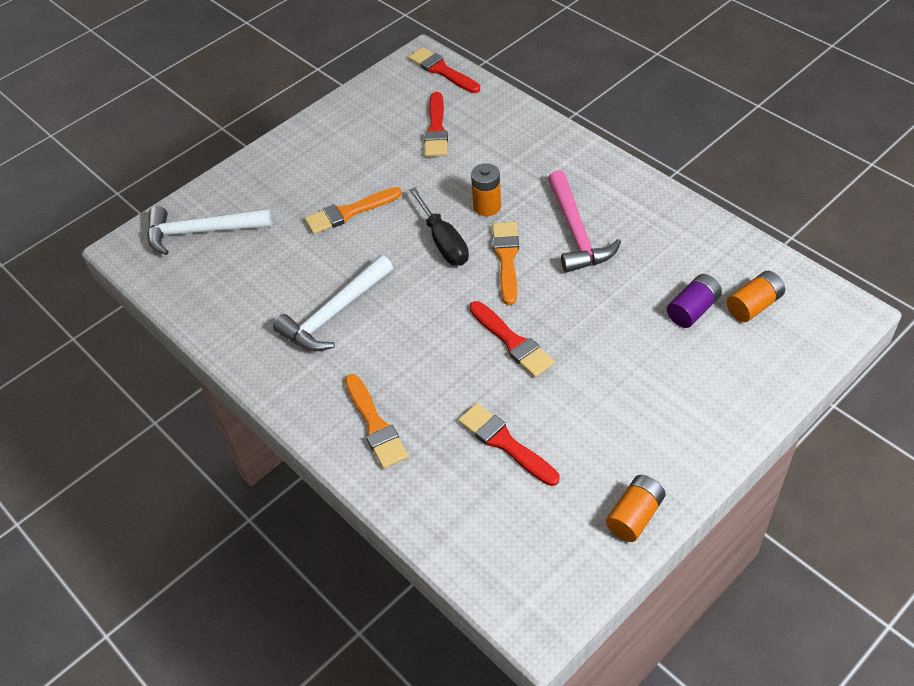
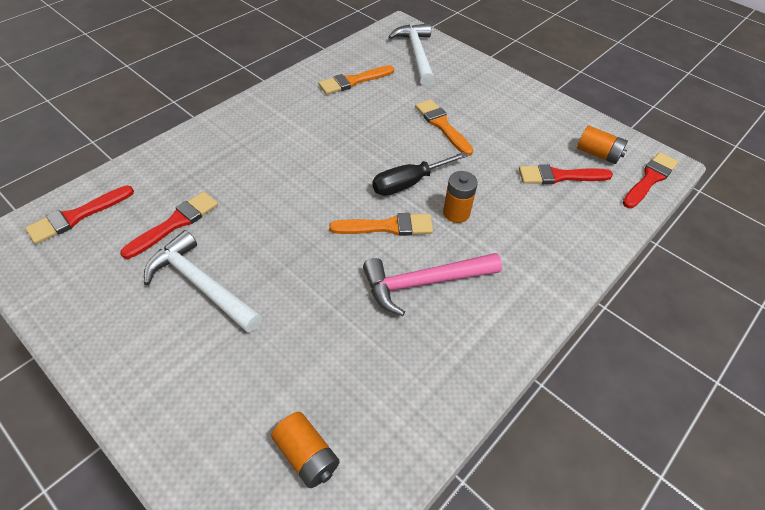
camera: 80 degrees right, 0 degrees up
(335, 313) = (330, 123): white hammer -> white hammer (201, 285)
(375, 425) = (215, 148): orange brush -> orange brush (353, 81)
(512, 342) = (284, 229): red brush -> red brush (77, 216)
(635, 516) = (68, 312): orange battery -> orange battery (598, 154)
(693, 310) = (307, 386): purple battery -> none

